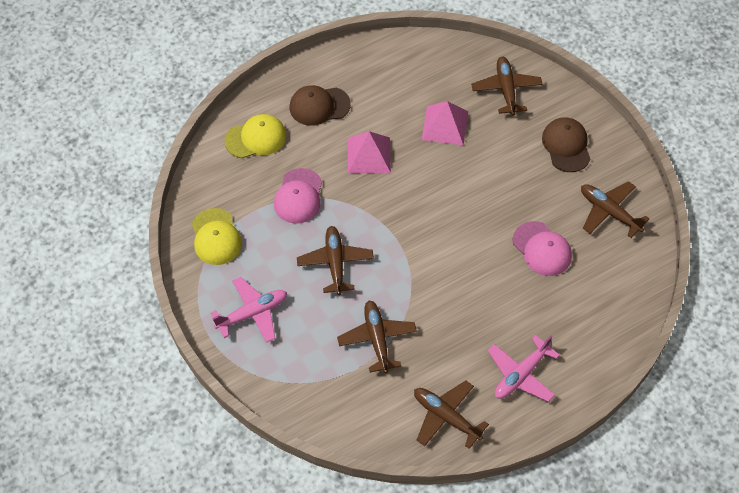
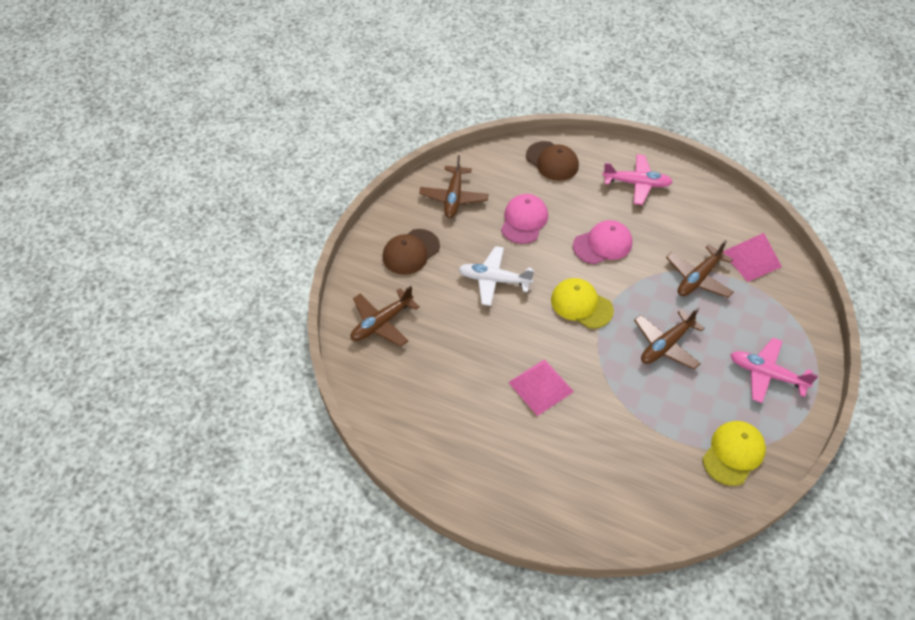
camera: 125 degrees left, 5 degrees down
(256, 138) = (606, 496): yellow cap -> yellow cap (581, 305)
(298, 196) = (632, 414): pink cap -> pink cap (602, 244)
(319, 106) = (522, 464): brown cap -> brown cap (552, 161)
(445, 125) = (459, 347): pink pyramid -> pink pyramid (751, 259)
(446, 417) = (710, 207): brown plane -> none
(492, 186) = (494, 280): none -> white plane

